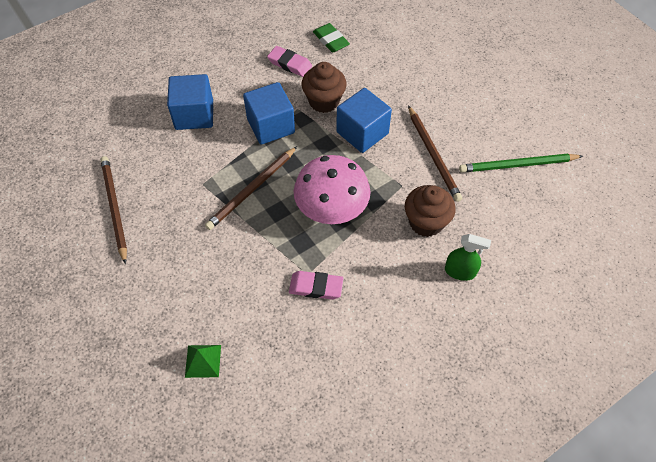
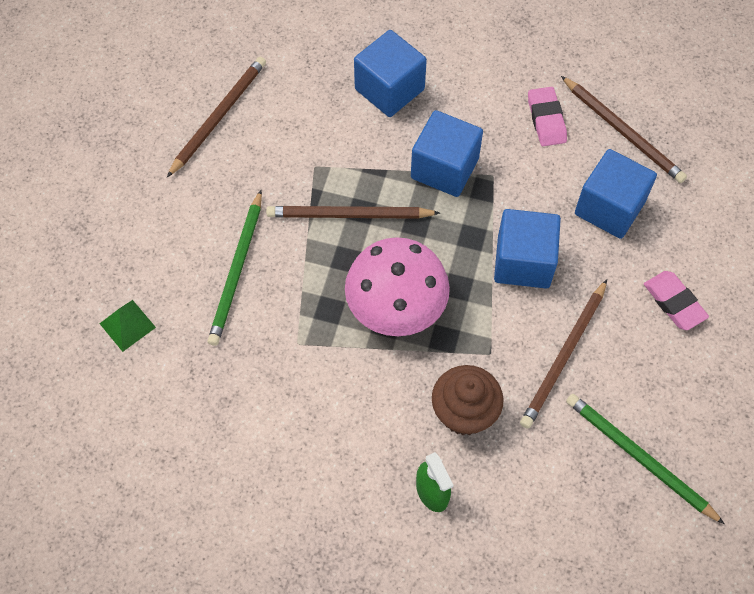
camera: 50 degrees right, 5 degrees up
(228, 272) = (237, 270): none -> green pencil
(316, 287) = (289, 363): pink eraser -> pink eraser (674, 302)
(324, 101) = (528, 192): brown cupcake -> none
(331, 40) = (623, 132): green eraser -> brown pencil
(367, 76) = (609, 208): none -> blue cube

